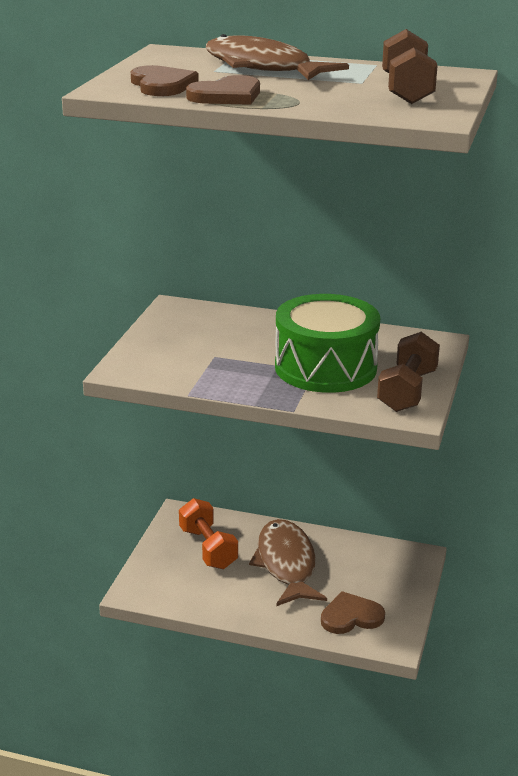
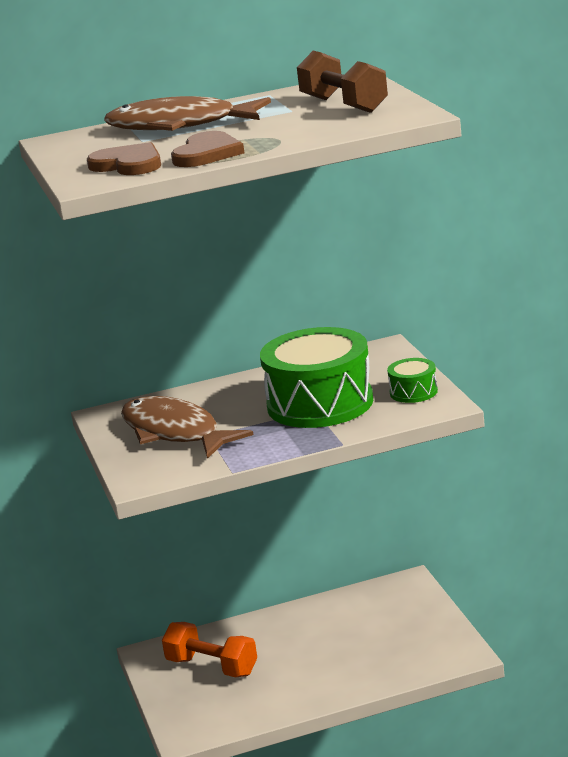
camera: 30 degrees left, 5 degrees down
(286, 564) = (301, 643): brown fish -> brown fish (175, 432)
(351, 616) = (406, 654): brown heart -> none
(407, 391) = (413, 392): brown dumbbell -> green drum

